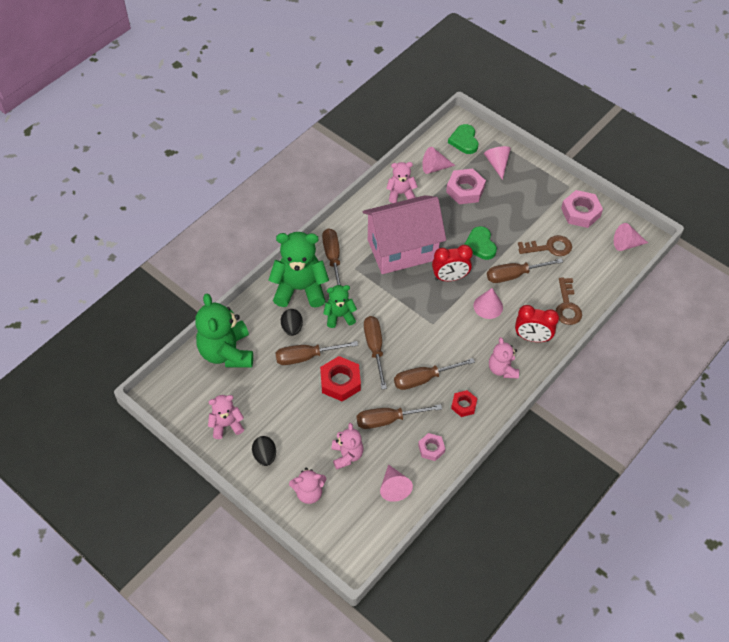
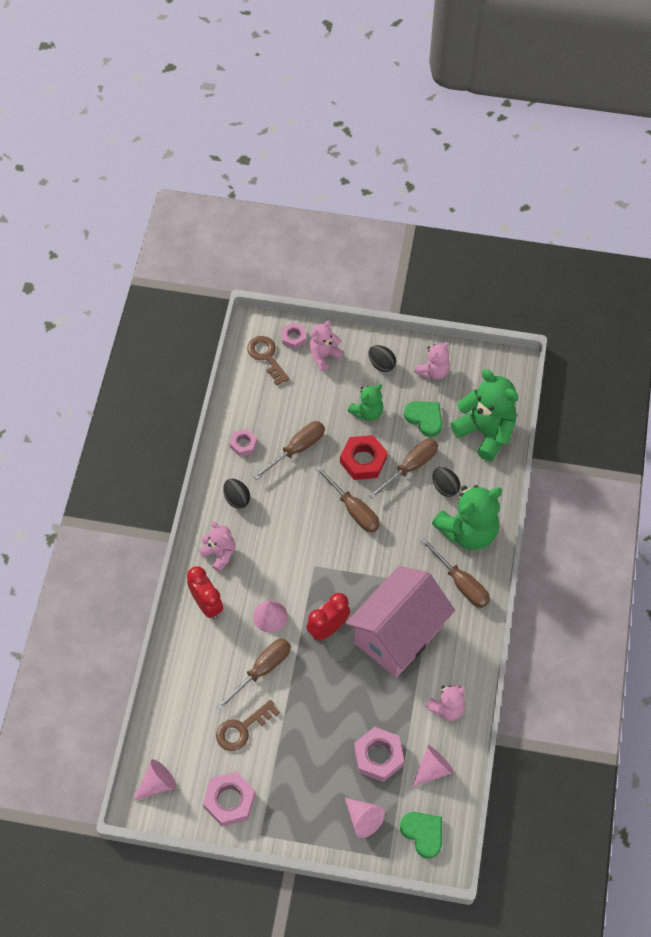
camera: 150 degrees right, 5 degrees up
(324, 526) = (293, 338): none -> pink nut
(339, 316) = (409, 524): green teddy bear -> green teddy bear (367, 412)
(347, 455) = (313, 401): pink teddy bear -> none
(394, 487) = (256, 396): pink cone -> none
(424, 379) = (288, 504): brown screwdriver -> none
(463, 405) = (237, 499): red nut -> black egg
(480, 245) = (319, 688): green heart -> green heart (424, 418)
(532, 338) = (207, 604): red clock -> red clock turned 75 degrees clockwise
(567, 306) = (188, 662): brown key -> brown key (266, 357)

